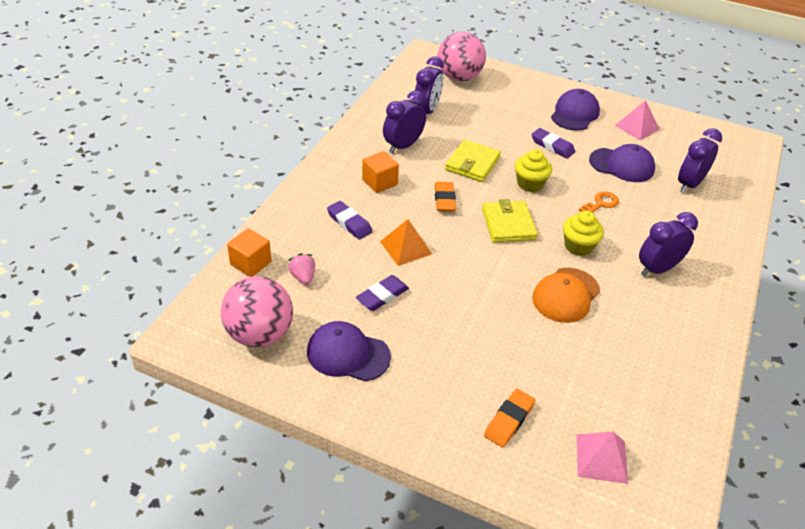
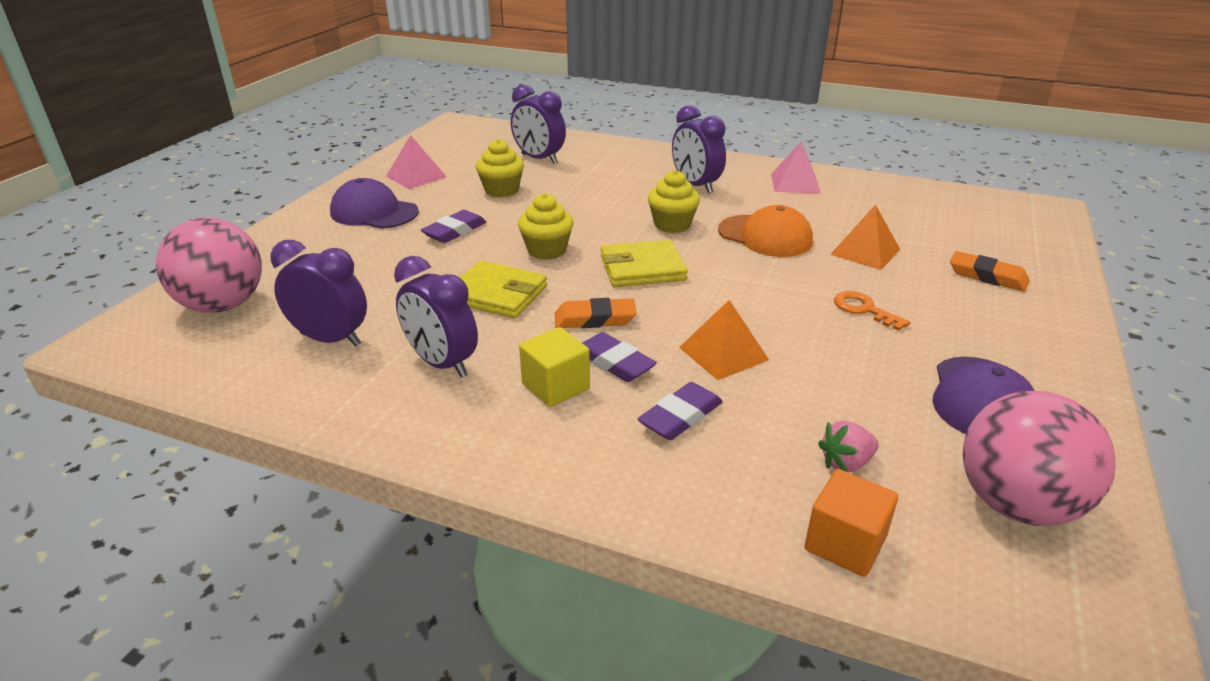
camera: 90 degrees left, 10 degrees down
(379, 182) = (555, 386): orange cube -> yellow cube
(382, 296) = (843, 372): purple eraser -> purple eraser (614, 362)
(546, 351) = (865, 251): none -> orange pyramid
(601, 203) = (584, 207): orange key -> orange key (864, 309)
(601, 458) = (989, 230): pink pyramid -> pink pyramid (795, 183)
(622, 165) = (501, 190): purple cap -> yellow cupcake

